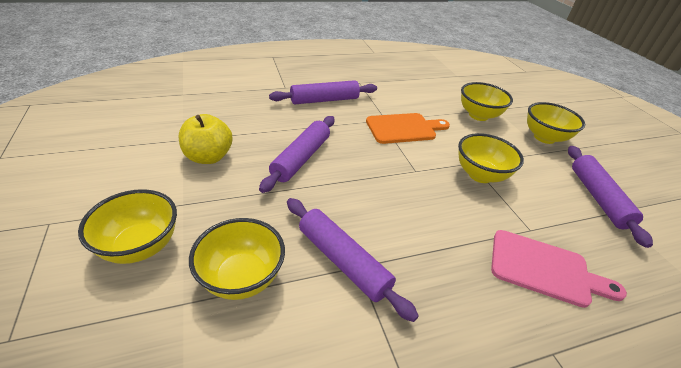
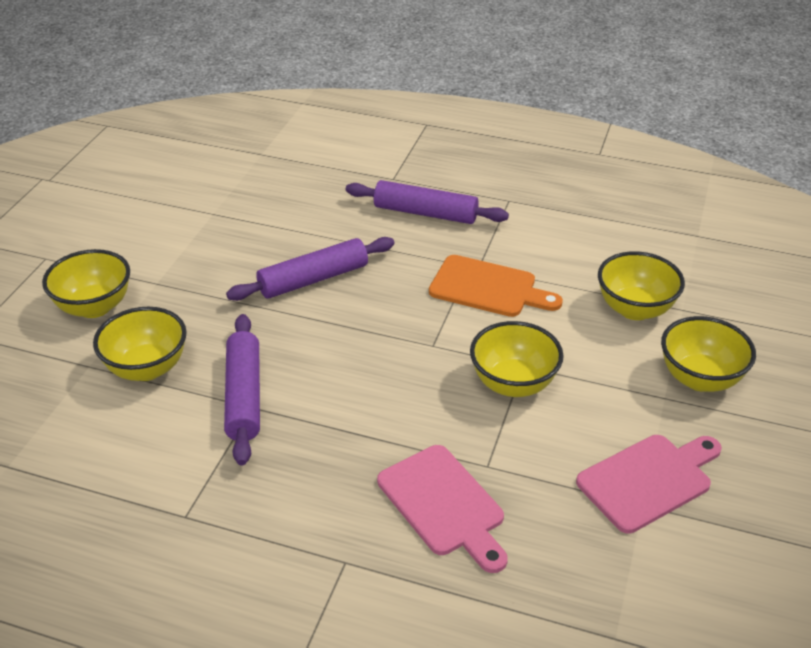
camera: 40 degrees right, 0 degrees up
(208, 157) = (220, 242): yellow apple -> none
(598, 198) = (649, 480): purple rolling pin -> pink cutting board

